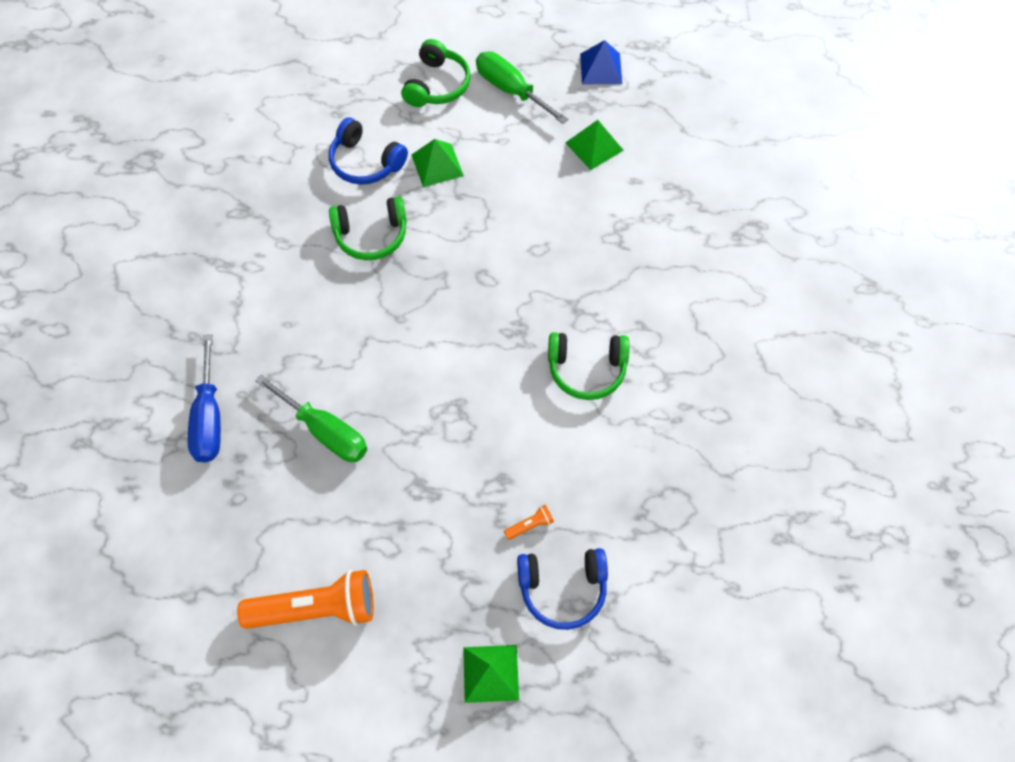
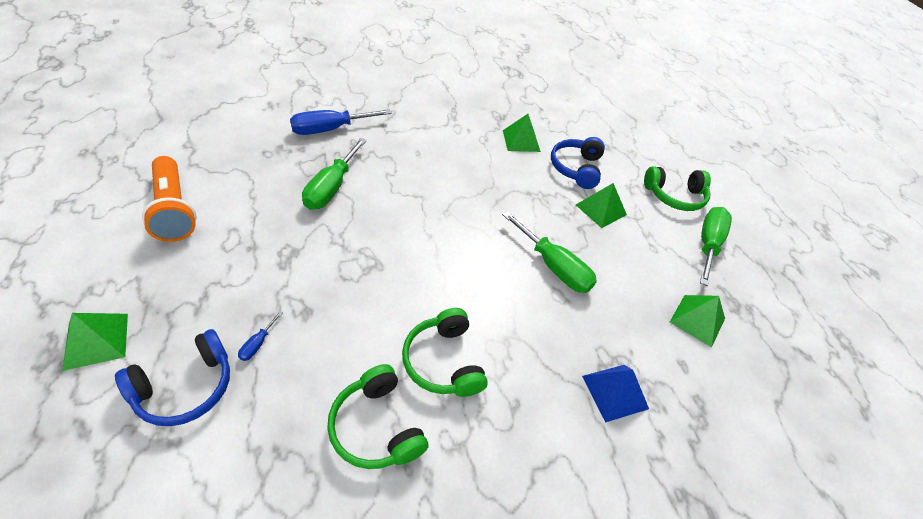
camera: 65 degrees right, 15 degrees down
(298, 202) = (521, 141): none -> green pyramid
(371, 235) = (513, 183): green headphones -> green headphones (376, 427)
(503, 240) = (553, 266): none -> green screwdriver
(530, 525) = (257, 344): orange flashlight -> blue screwdriver
(562, 589) = (185, 387): blue headphones -> blue headphones turned 105 degrees counterclockwise
(601, 68) = (786, 309): blue pyramid -> blue pyramid (614, 392)

